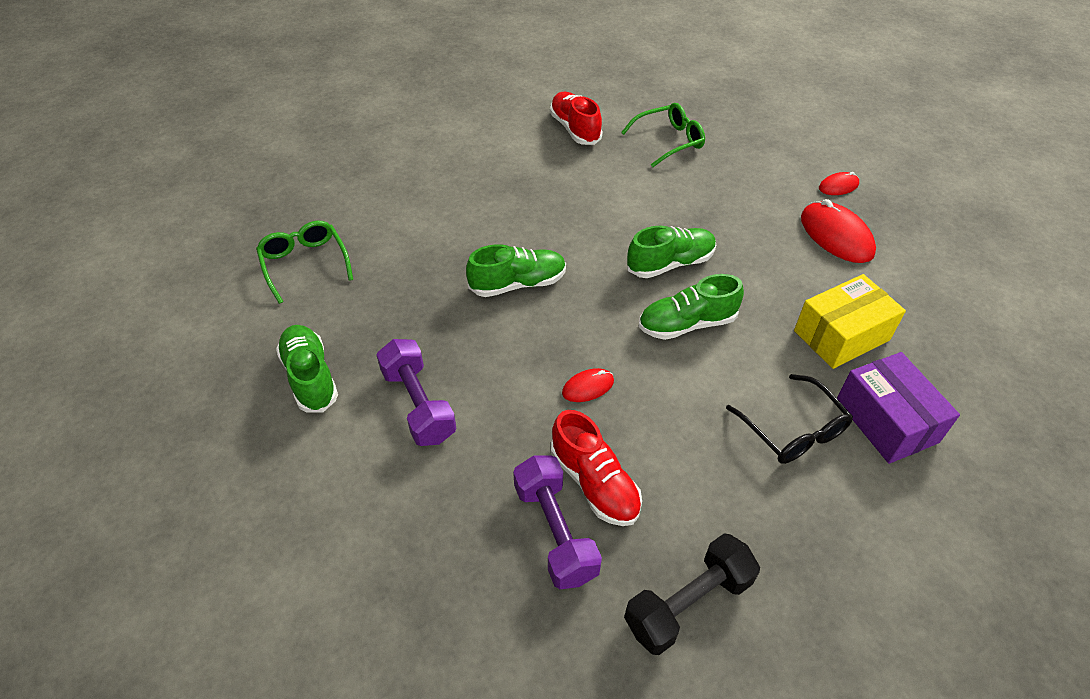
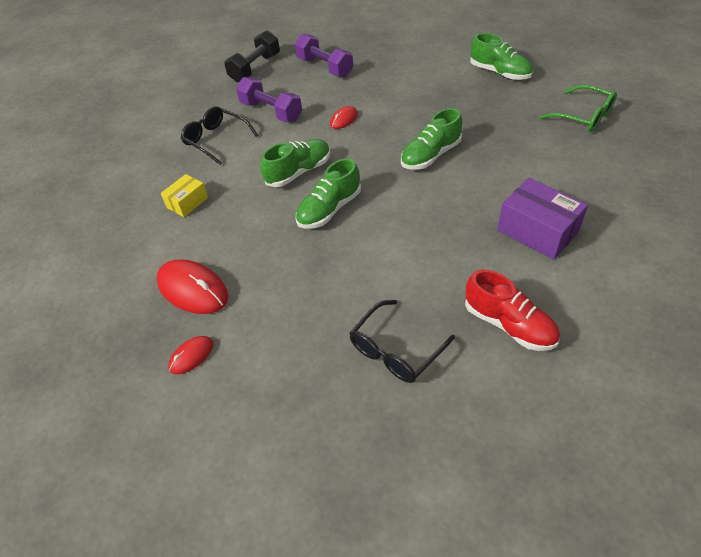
camera: 160 degrees right, 0 degrees up
(418, 404) = (430, 82): purple dumbbell -> purple dumbbell (271, 112)
(594, 483) = (316, 86): red shoe -> none
(669, 141) = (395, 350): green glasses -> black glasses
(841, 335) = (187, 202): yellow box -> yellow box, size x0.59
(886, 421) = (159, 162): purple box -> purple box (537, 231)

